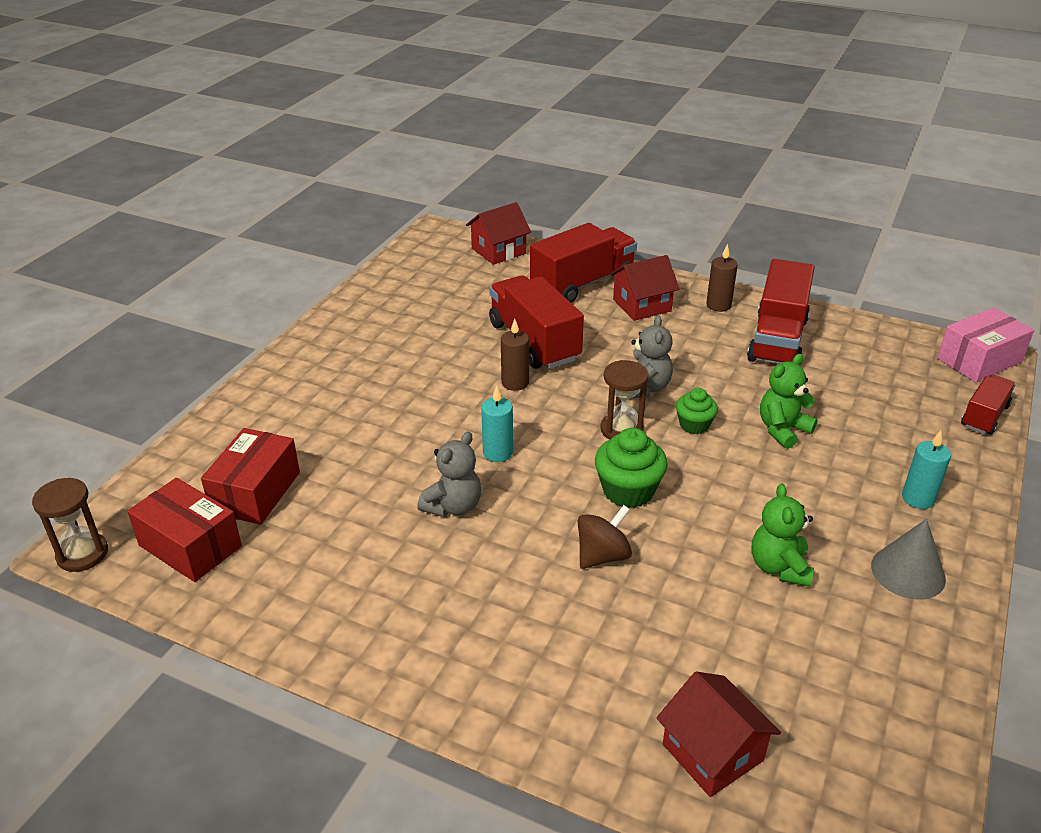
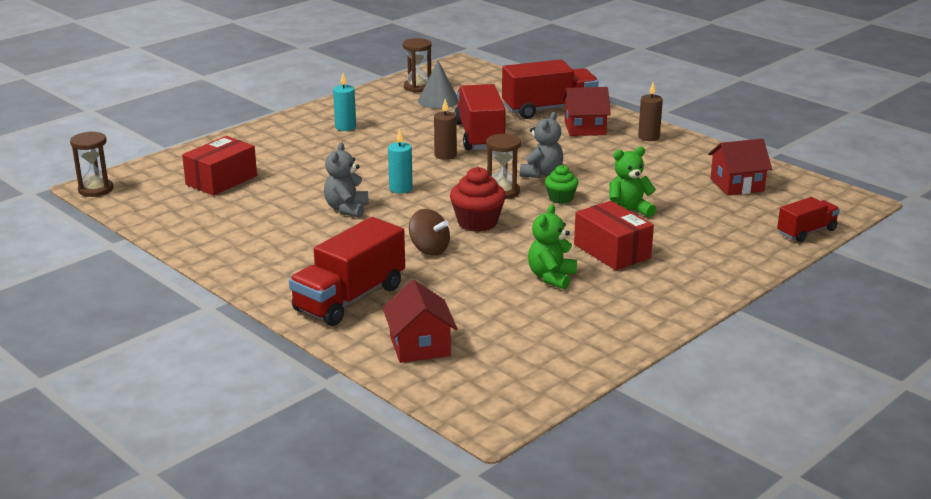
camera: 20 degrees right, 10 degrees down
(190, 546) = (163, 197): red box -> red box (612, 251)
(411, 276) = (417, 87): none -> brown hourglass
(453, 506) = (347, 209): grey teddy bear -> grey teddy bear turned 135 degrees clockwise
(498, 251) = (498, 81): red house -> red house (737, 185)
(602, 556) = (429, 249): brown spinning top -> brown spinning top turned 60 degrees clockwise
(628, 491) = (477, 222): green cupcake -> red cupcake
(777, 339) = (677, 163): red truck -> red truck (349, 298)
(908, 572) = (647, 297): grey cone -> grey cone (438, 100)
(918, 498) = (697, 264): turquoise candle -> turquoise candle (345, 127)
(979, 360) = (841, 201): pink box -> none

